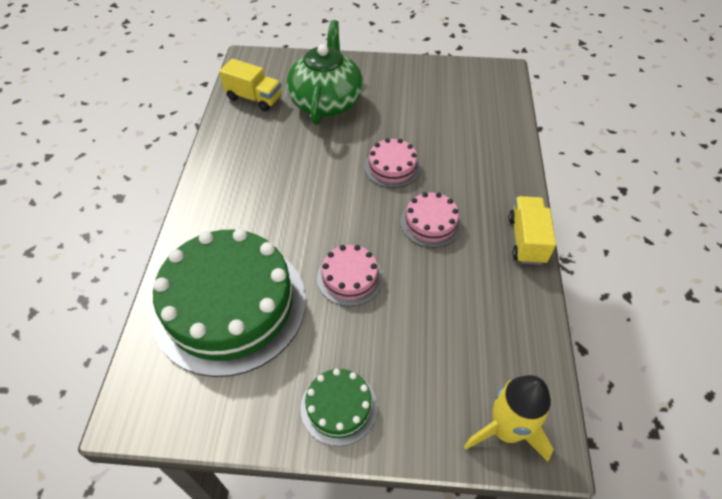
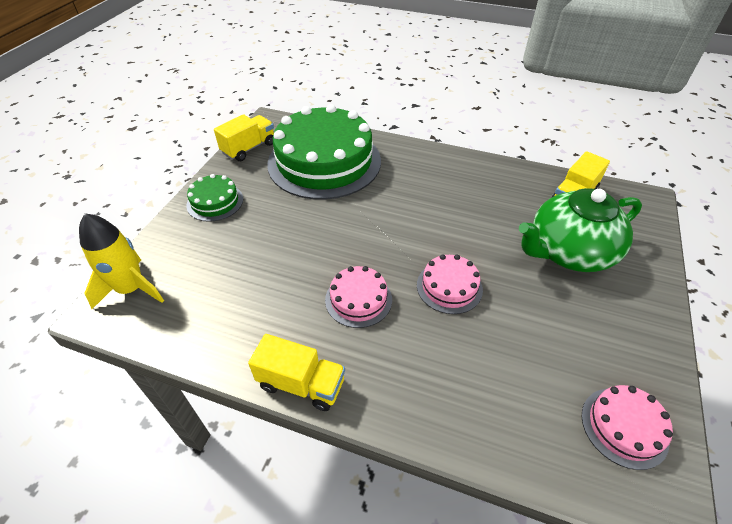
camera: 105 degrees right, 5 degrees down
(209, 414) = (249, 148): none -> yellow truck
(326, 102) = (568, 252): green teapot -> green teapot turned 135 degrees clockwise
(350, 277) = (319, 227): pink cake -> pink cake (624, 427)

